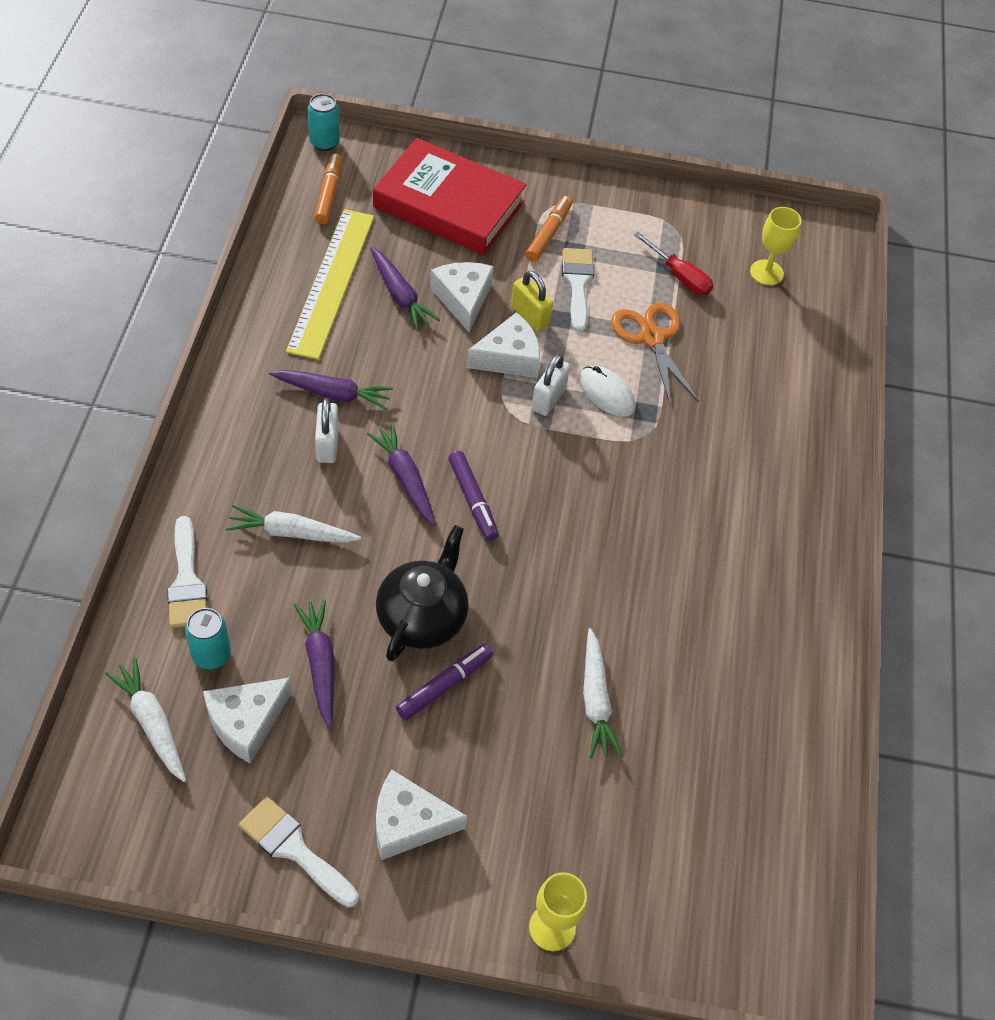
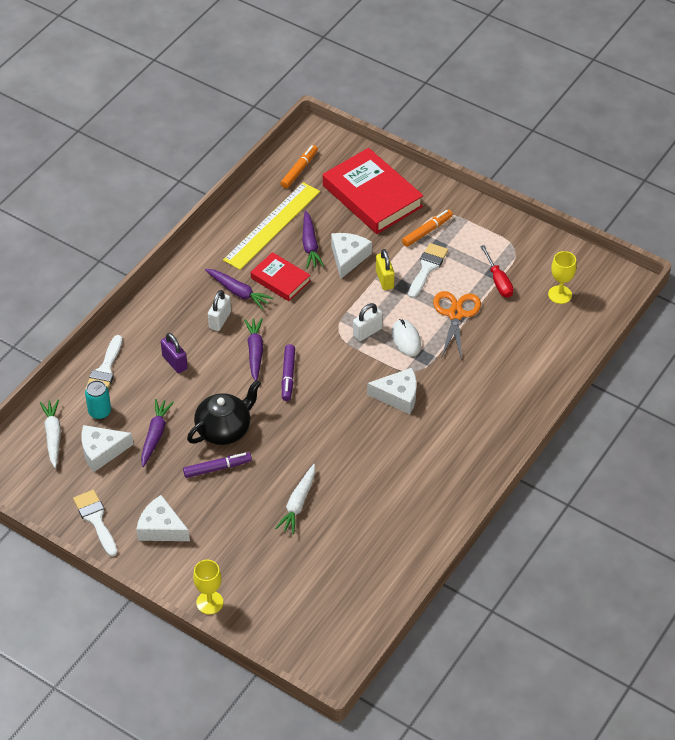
camera: 30 degrees right, 5 degrees down
(291, 533) = (174, 362): white carrot -> purple padlock
(324, 143) = (313, 136): turquoise can -> none
(384, 357) = (280, 279): none -> red book
(509, 357) = (357, 301): white cheese -> white cheese (398, 396)

